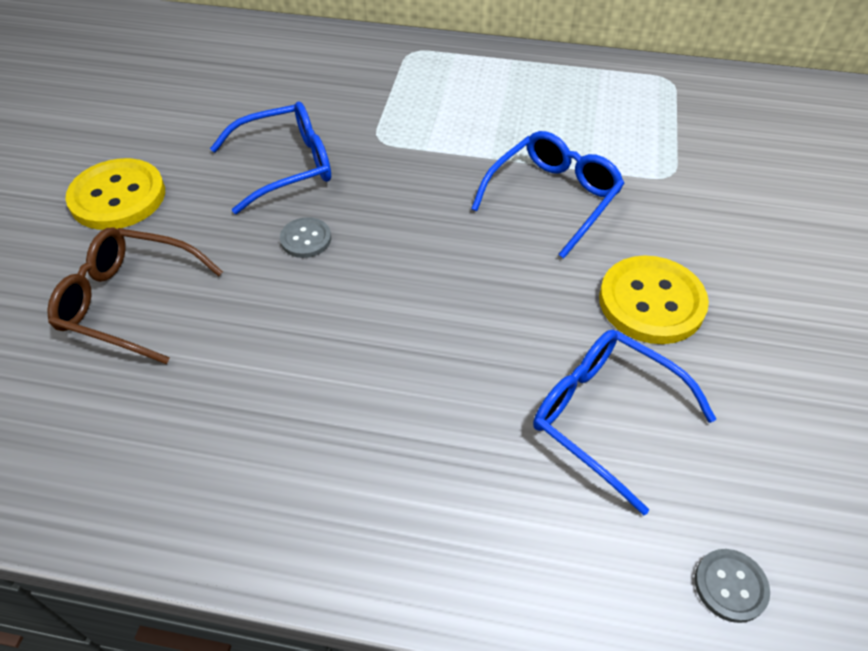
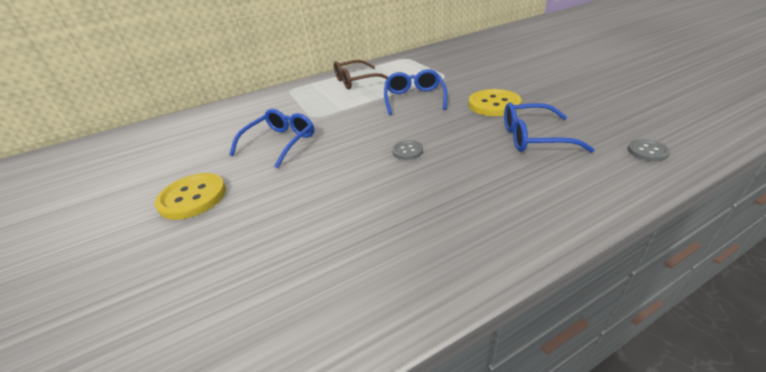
camera: 35 degrees left, 15 degrees down
(129, 302) = (260, 229): brown glasses -> brown glasses (356, 81)
(306, 239) = (328, 158): grey button -> grey button (407, 151)

